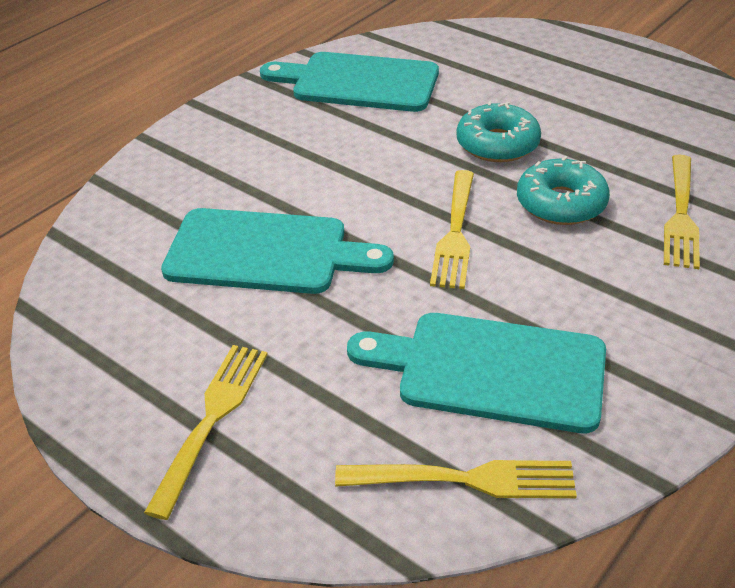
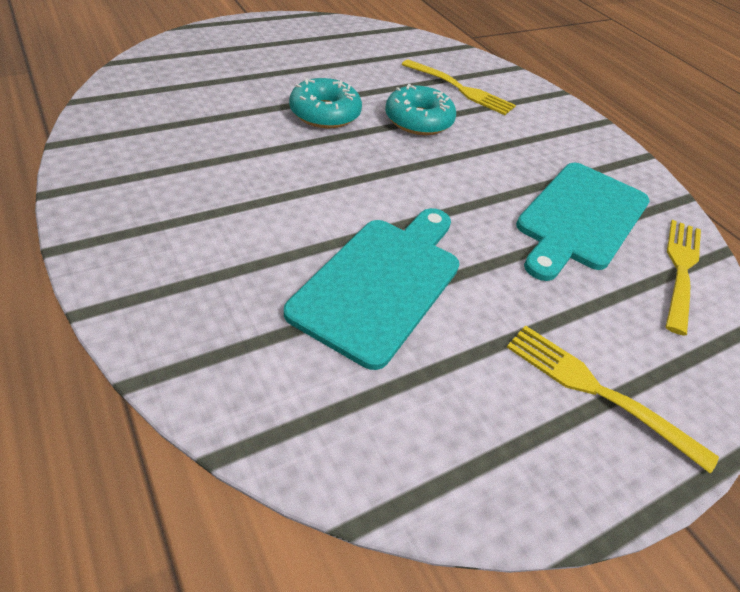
camera: 75 degrees left, 5 degrees up
(359, 82) = (157, 136): turquoise cutting board -> none
(455, 232) = (421, 174): yellow fork -> none

